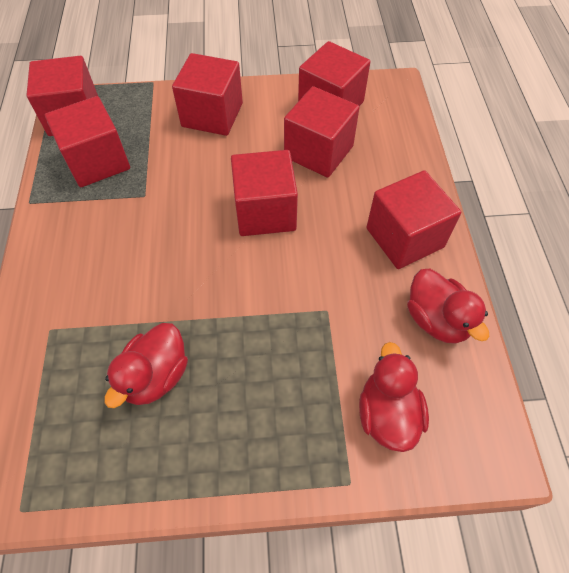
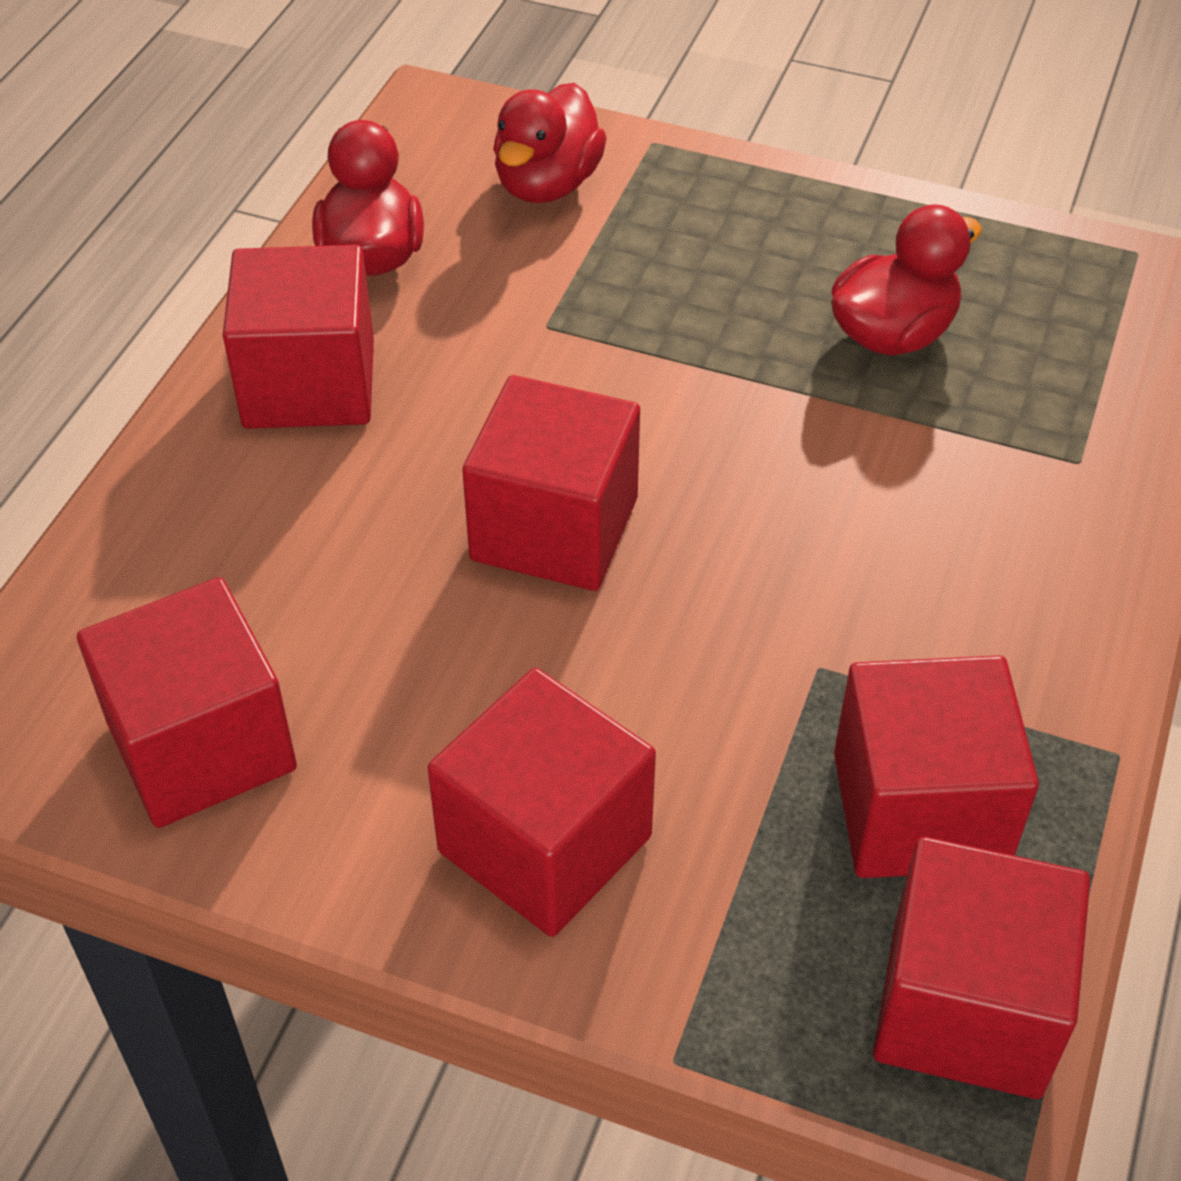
camera: 155 degrees left, 10 degrees down
(318, 152) = (337, 623): red cube -> none

